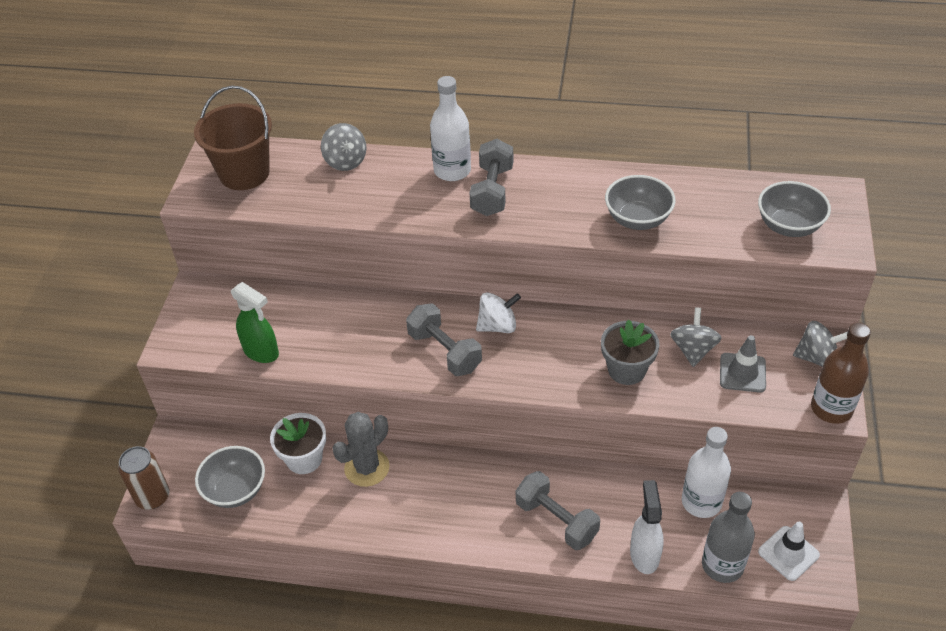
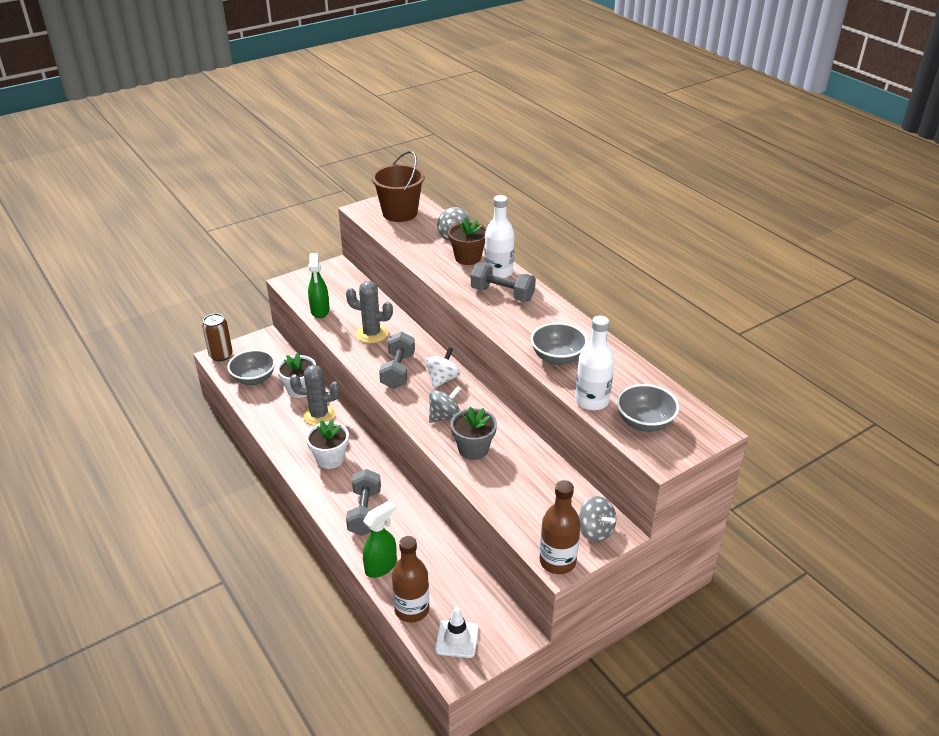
camera: 45 degrees right, 10 degrees down
(357, 334) = (372, 334): none -> grey cactus
(398, 175) = (468, 258): none -> brown flower pot
(446, 500) = (330, 459): none -> white flower pot
(492, 191) = (502, 294): grey dumbbell -> grey dumbbell turned 60 degrees clockwise
(498, 326) = (442, 379): white spinning top -> white spinning top turned 90 degrees counterclockwise
(644, 554) = (381, 566): white spray bottle -> green spray bottle
(693, 350) = (527, 469): grey spinning top -> grey spinning top (444, 416)
(701, 502) = (451, 571): white bottle -> white bottle (592, 401)
(722, 565) = (412, 609): grey bottle -> brown bottle
(742, 373) = (535, 502): grey traffic cone -> none

